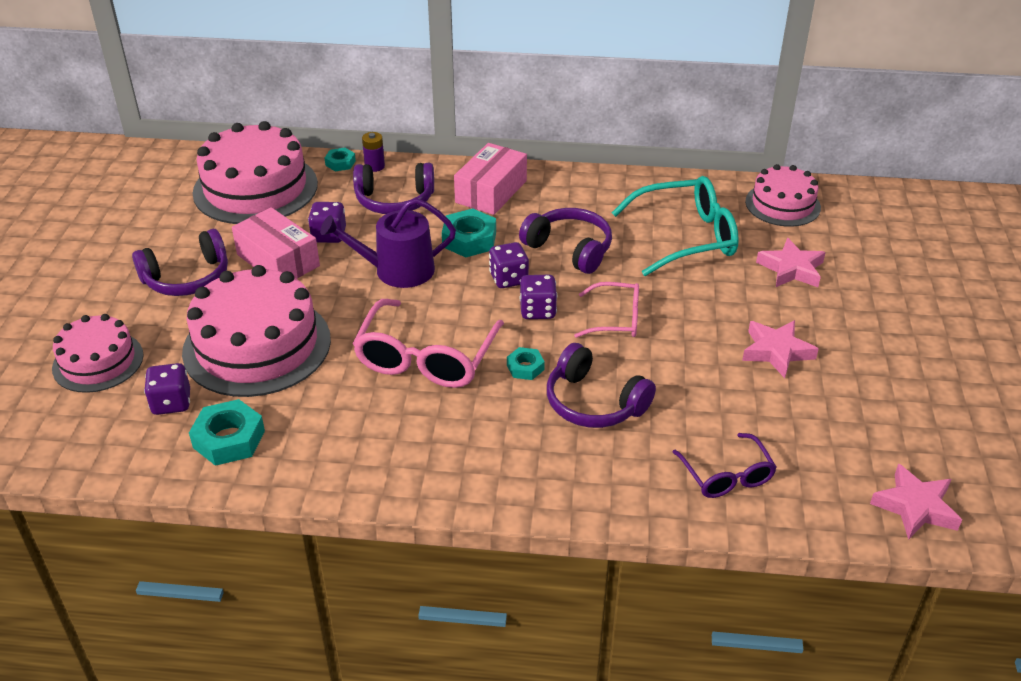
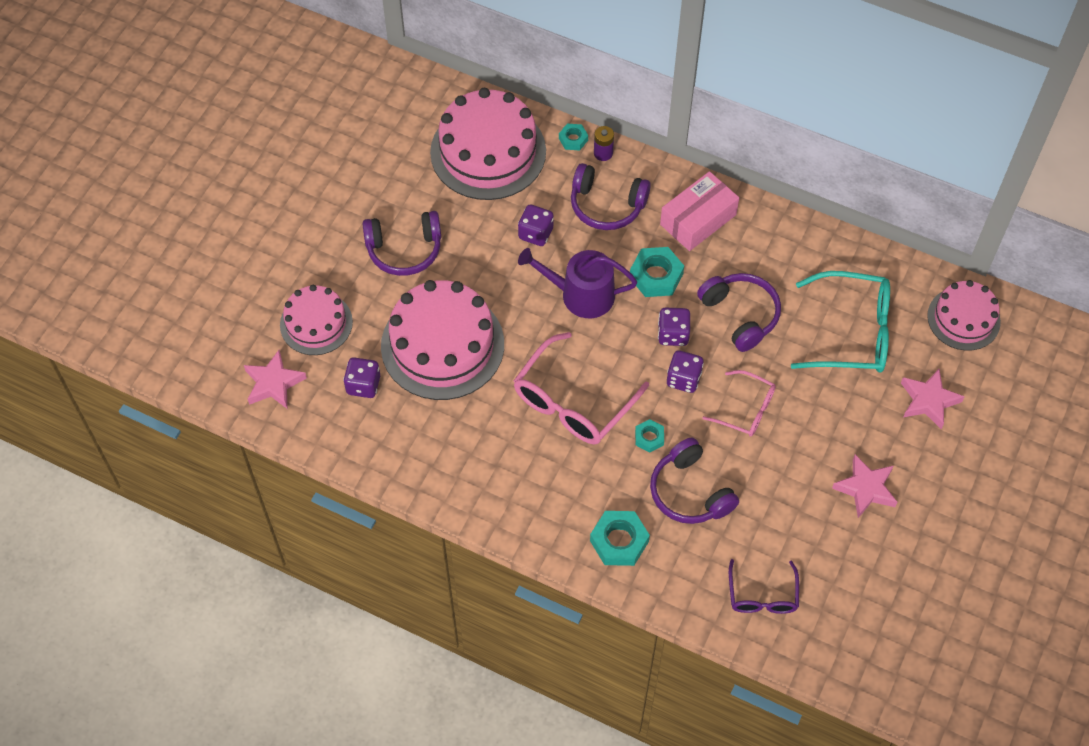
camera: 20 degrees right, 20 degrees up
(229, 439) = (398, 435): turquoise nut -> turquoise nut (619, 541)
(278, 260) = (484, 251): pink box -> none
(915, 507) = (894, 672): pink star -> pink star (274, 383)

